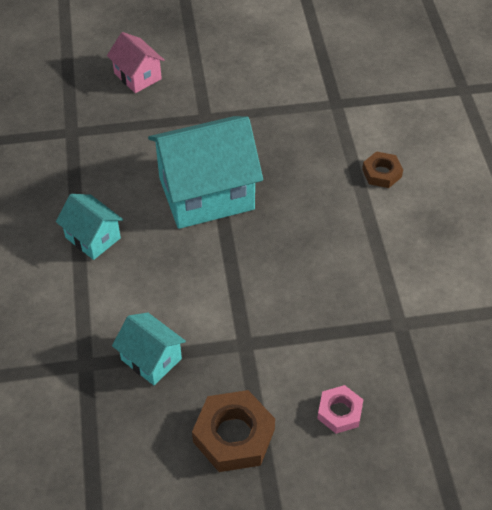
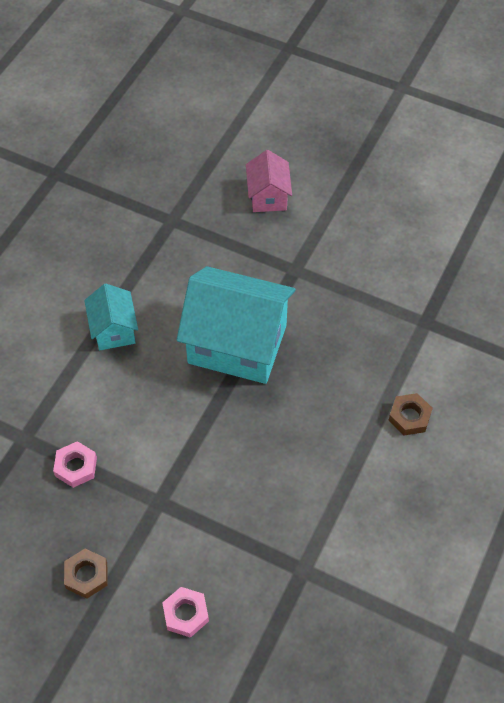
camera: 35 degrees right, 5 degrees up
(151, 359) = (76, 467): turquoise house -> pink nut
(234, 435) = (86, 575): brown nut -> brown nut, size x0.59

